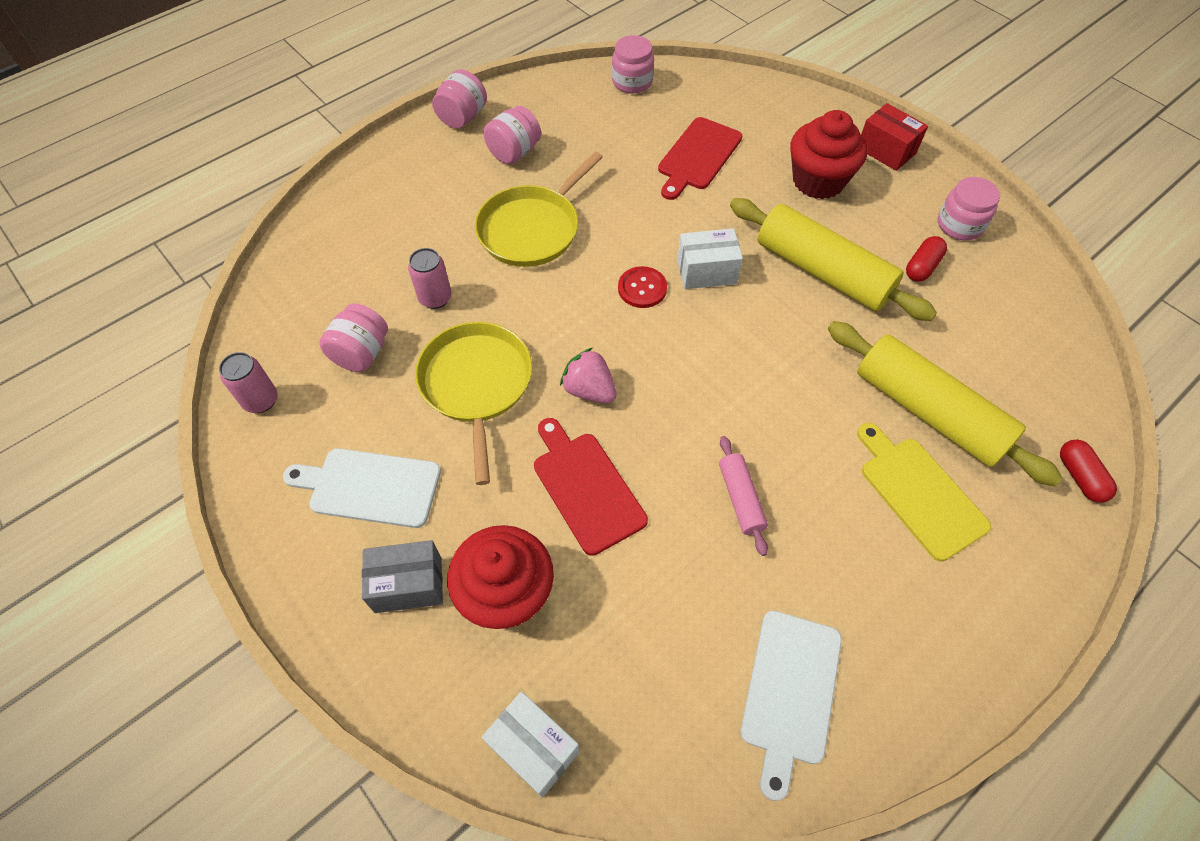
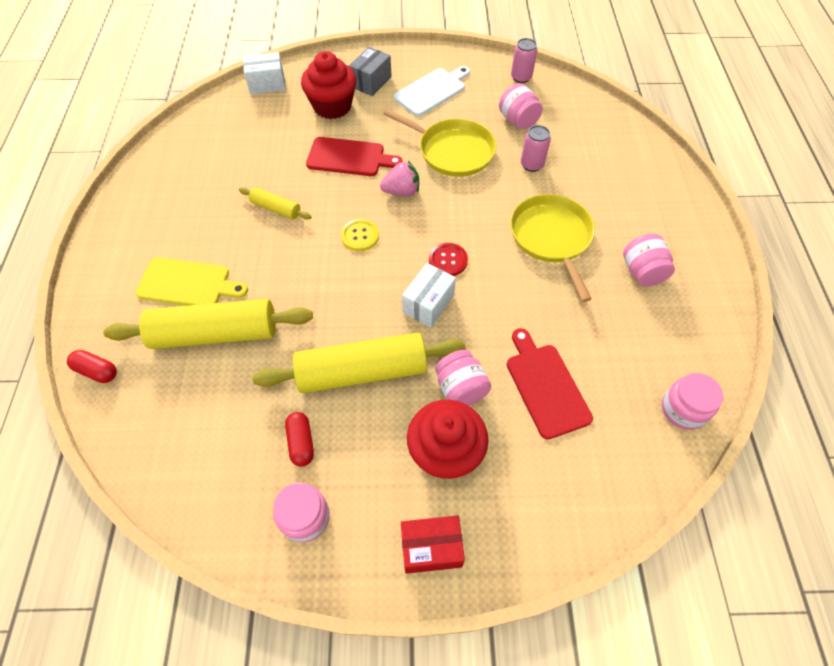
camera: 130 degrees right, 0 degrees up
(462, 117) = (709, 264): pink jar -> pink jar (460, 389)
(690, 382) = (360, 236): none -> yellow button
(741, 498) = (276, 208): pink rolling pin -> yellow rolling pin
(790, 692) = (186, 164): white cutting board -> none

